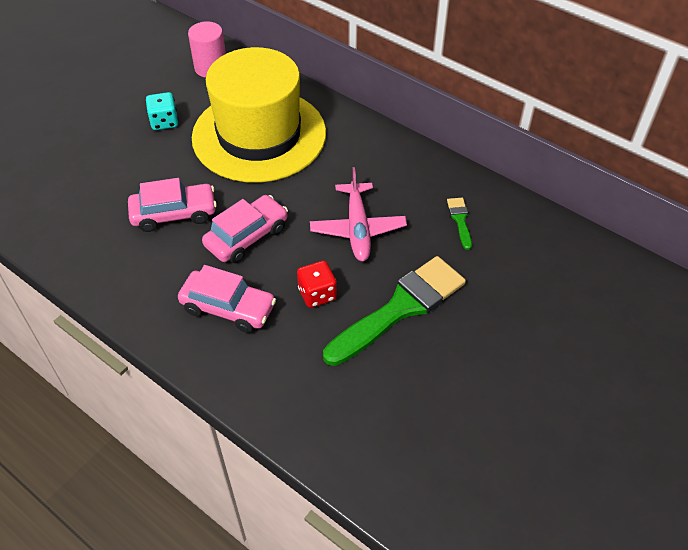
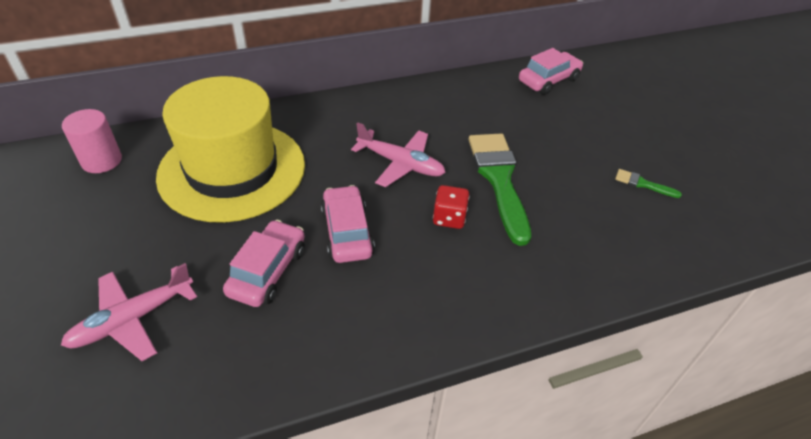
camera: 60 degrees left, 5 degrees down
(88, 174) = (132, 319): none -> pink plane
(164, 122) = (132, 225): turquoise dice -> none
(228, 308) = (419, 281): pink car -> pink car (548, 80)
(460, 220) = (440, 112): green brush -> green brush (642, 184)

